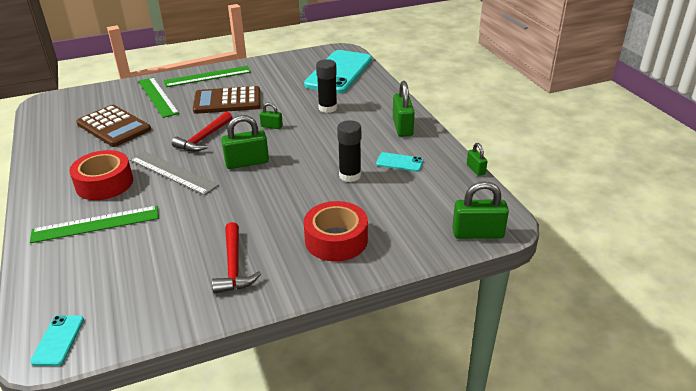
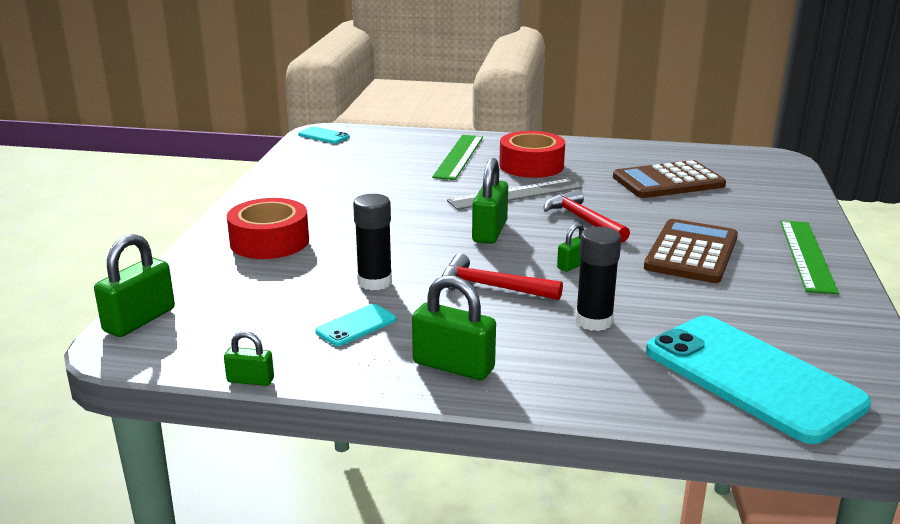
camera: 120 degrees right, 10 degrees down
(157, 97) = (746, 213): green ruler -> none
(234, 266) = (309, 193): red hammer -> red hammer (491, 287)

